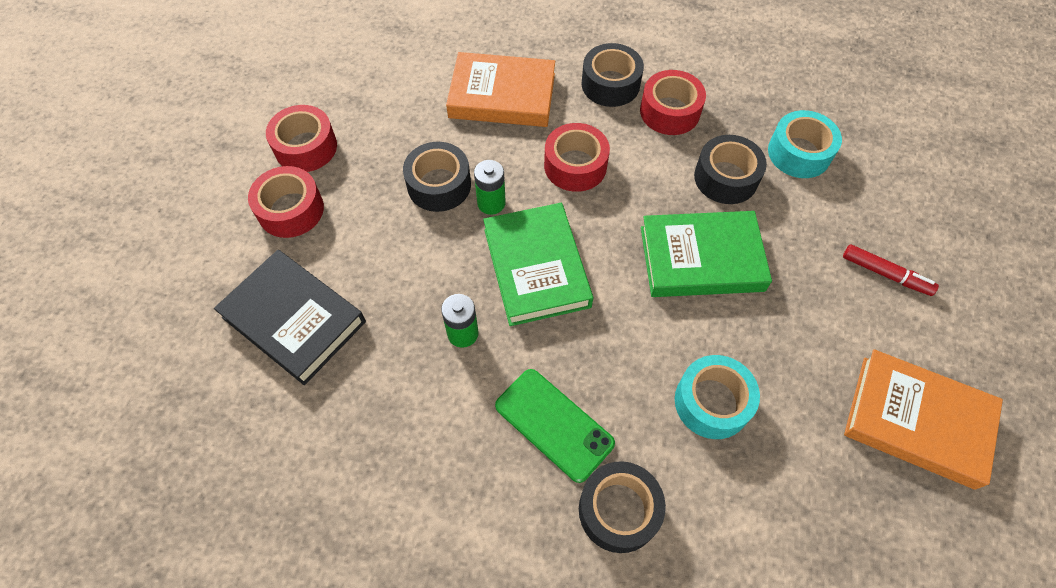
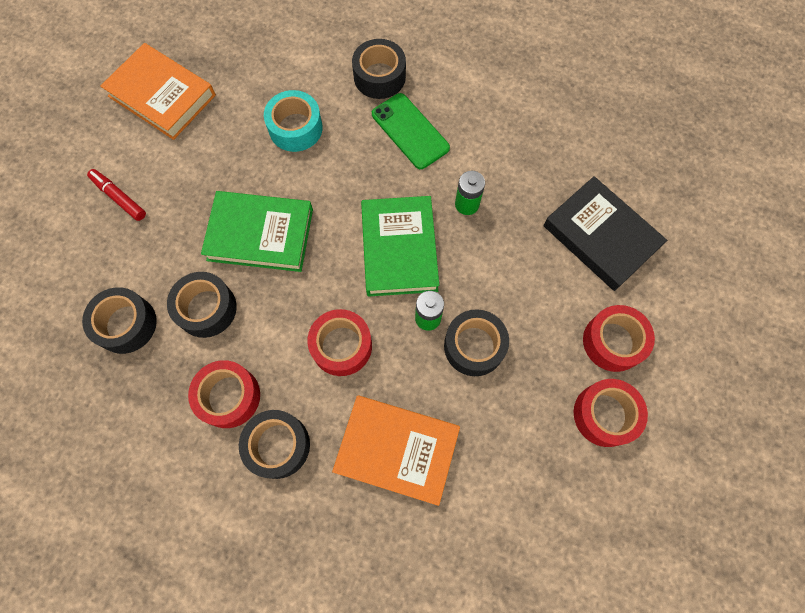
camera: 170 degrees left, 10 degrees up
(799, 153) = (126, 324): turquoise tape -> black tape

